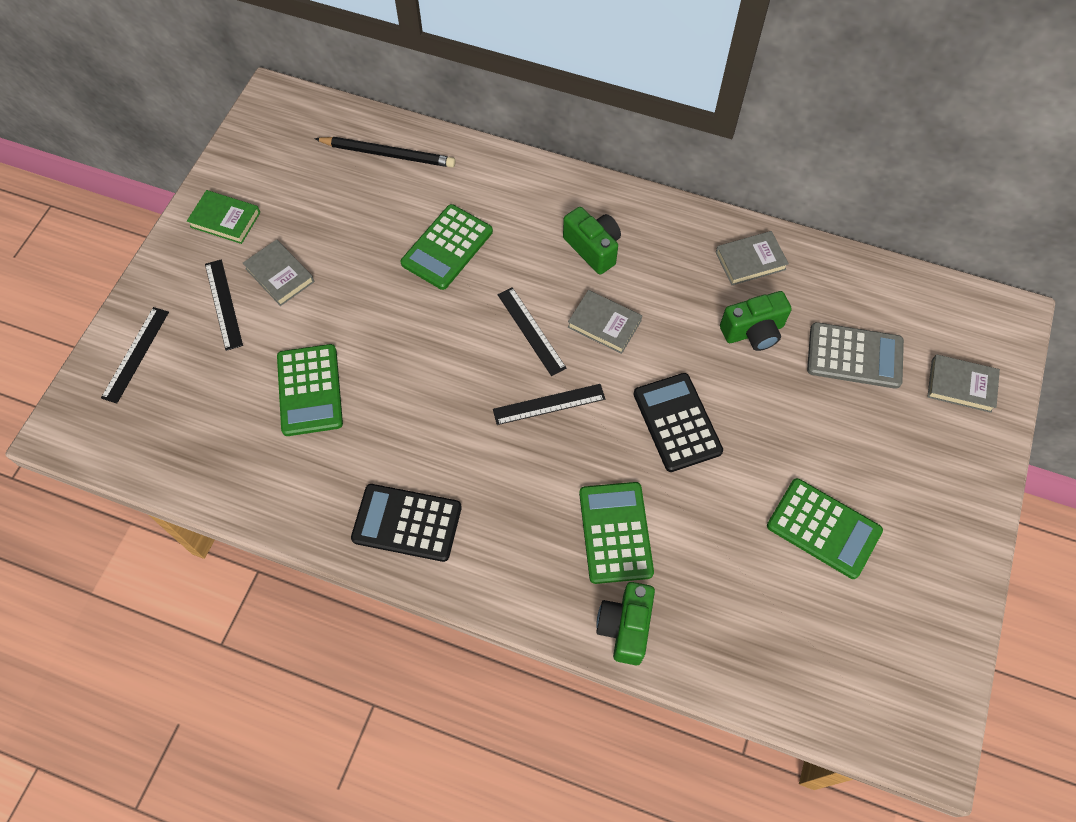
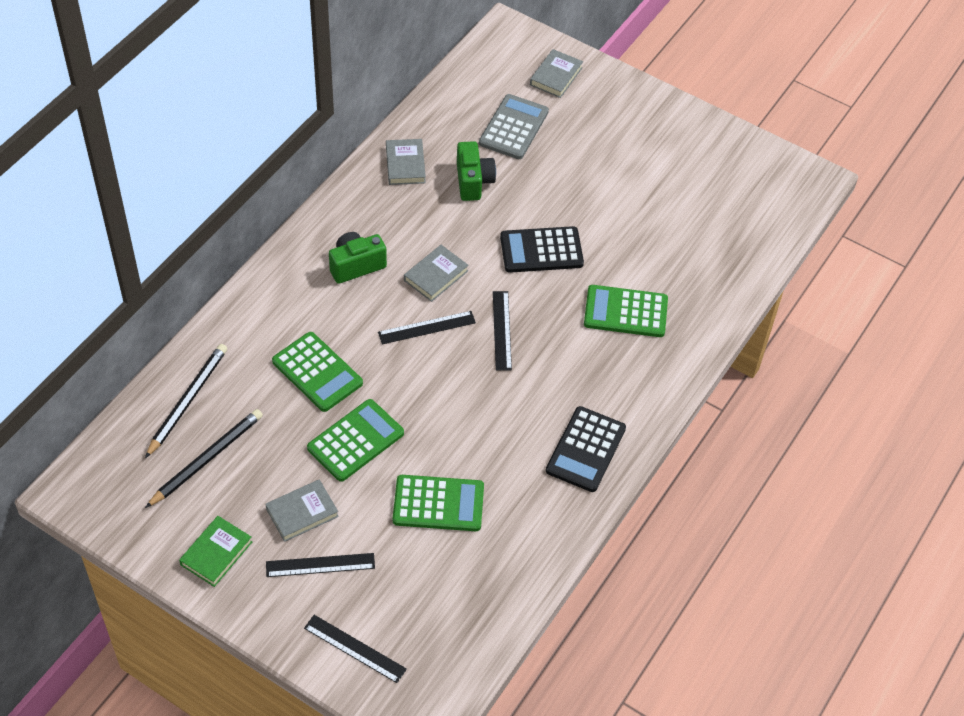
camera: 80 degrees left, 10 degrees down
(326, 186) = (206, 459): none -> black pencil
(625, 627) = (702, 323): green camera -> none
(823, 528) = (650, 188): green calculator -> green calculator (355, 441)

